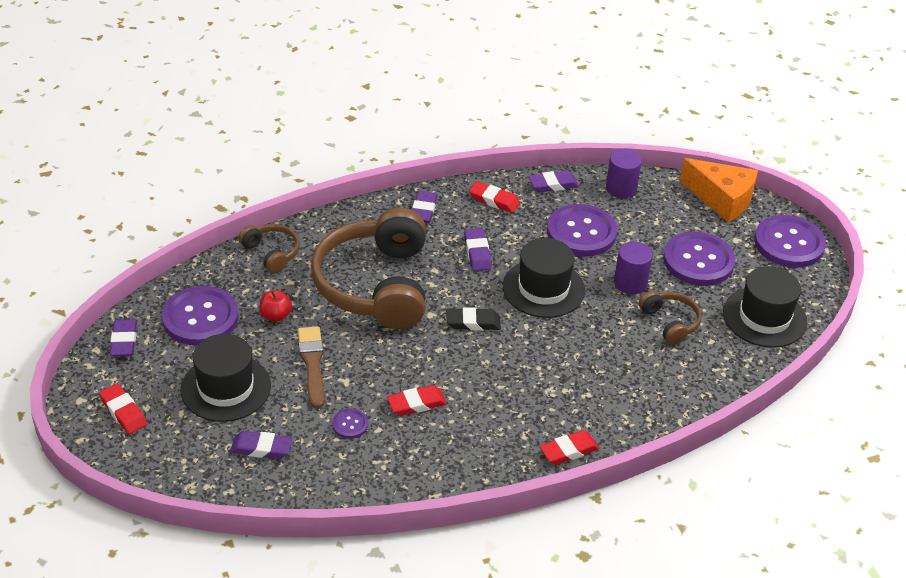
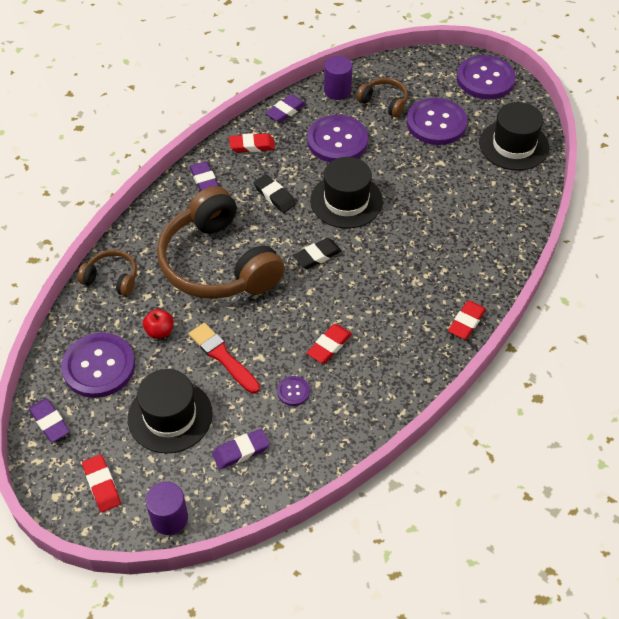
camera: 30 degrees left, 10 degrees up
(123, 412) = (102, 485): red eraser -> red eraser turned 45 degrees clockwise
(312, 364) = (223, 357): brown brush -> red brush
(477, 253) = (274, 196): purple eraser -> black eraser
(630, 283) = (403, 164): purple cylinder -> purple cylinder (169, 518)
(670, 322) = (455, 182): brown headphones -> brown headphones (384, 102)
(721, 199) = (414, 66): orange cheese -> none

